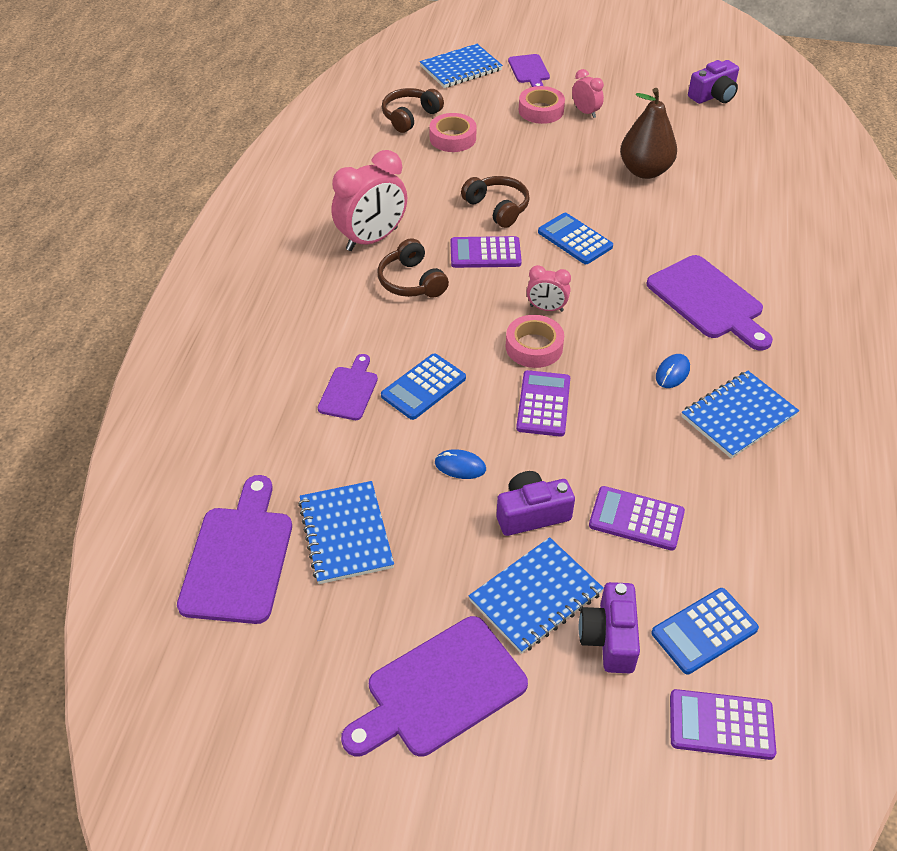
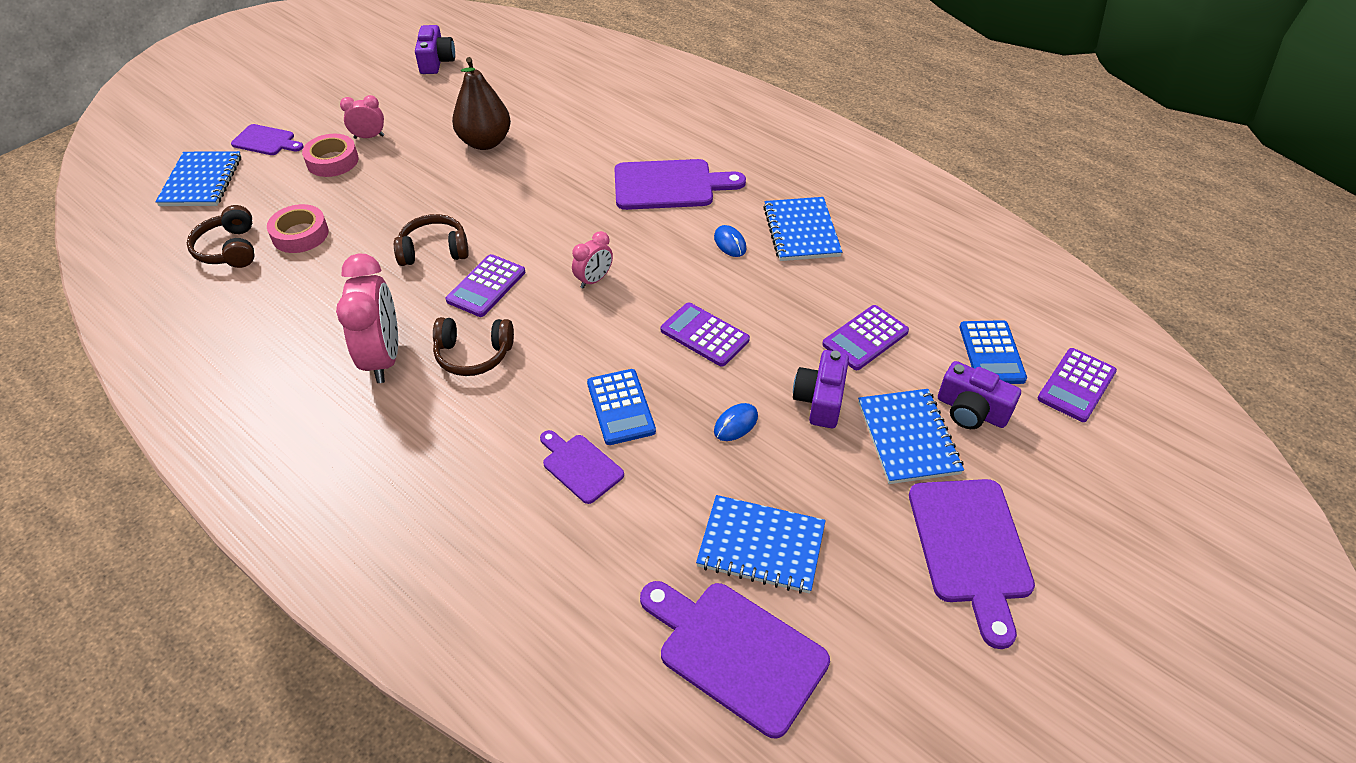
camera: 60 degrees left, 0 degrees up
(534, 347) = (633, 309): pink tape -> none
(575, 239) = (526, 222): blue calculator -> none

